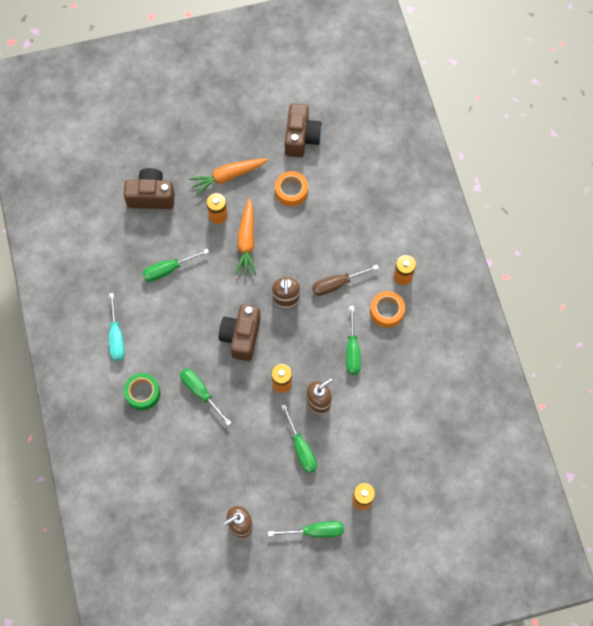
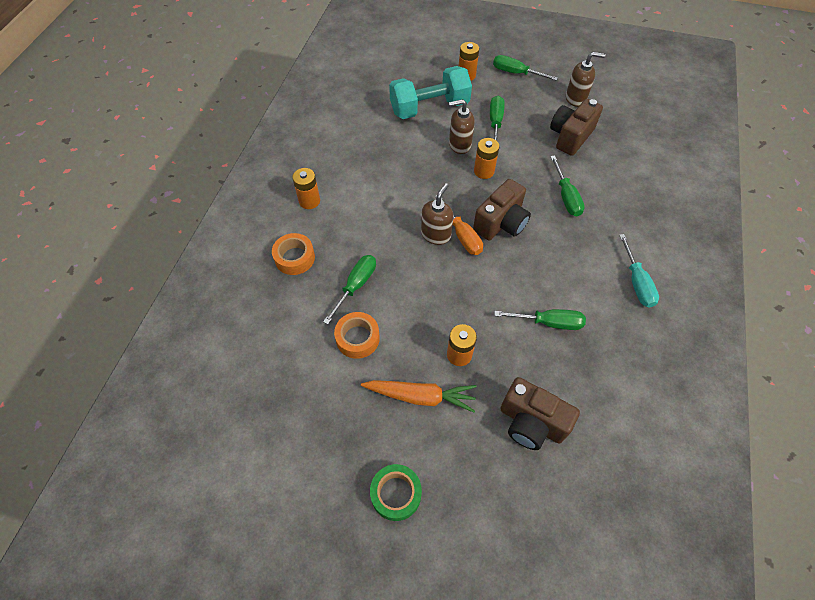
camera: 150 degrees left, 10 degrees down
(116, 337) = (636, 282): turquoise screwdriver -> turquoise screwdriver turned 150 degrees clockwise
(142, 393) = (625, 221): green tape -> green tape (396, 494)
(247, 241) = (443, 308): orange carrot -> none
(266, 309) = (462, 235): none -> orange screwdriver
(301, 138) = (300, 398): brown camera -> brown camera (570, 137)
(337, 284) = (376, 224): brown screwdriver -> none
(352, 350) = (402, 167): green screwdriver -> green screwdriver (356, 286)
(371, 433) = (429, 108): none -> turquoise dumbbell
(387, 311) = (348, 181): orange tape -> orange tape (294, 258)

